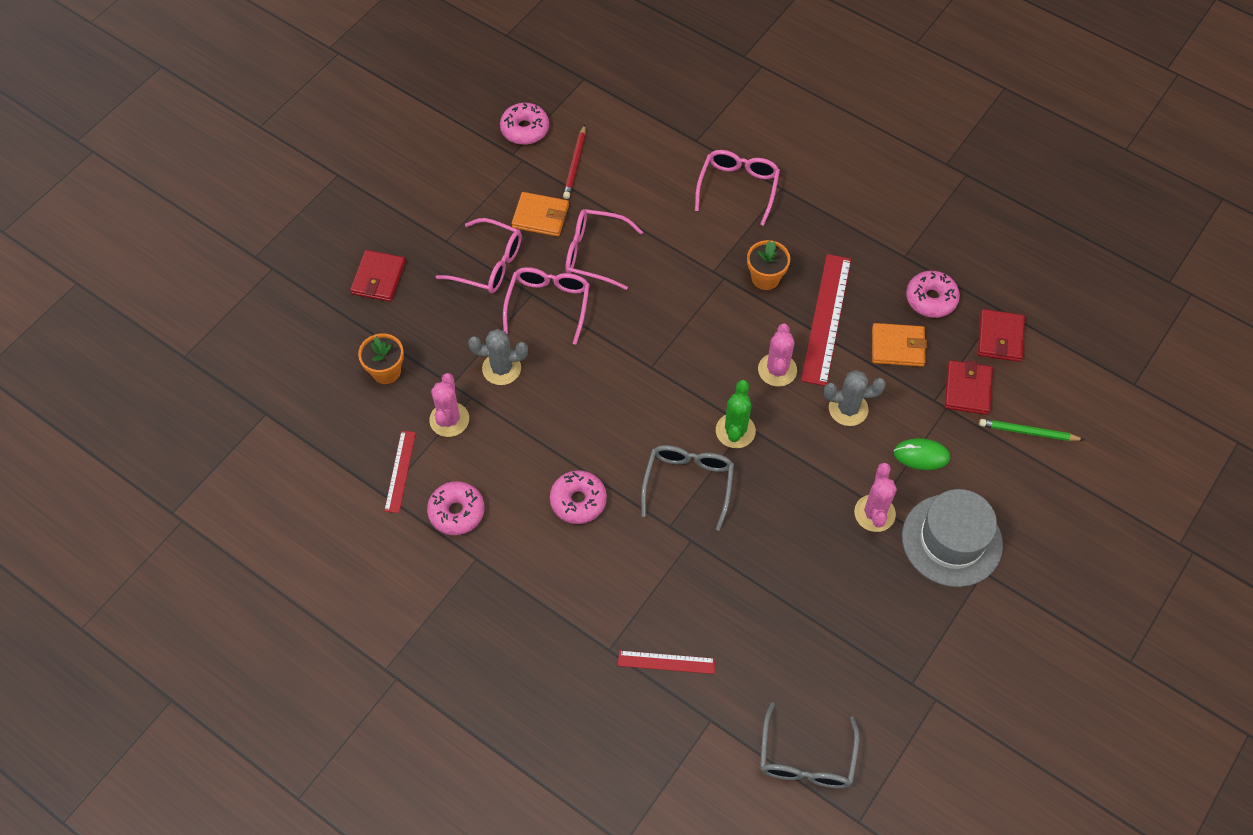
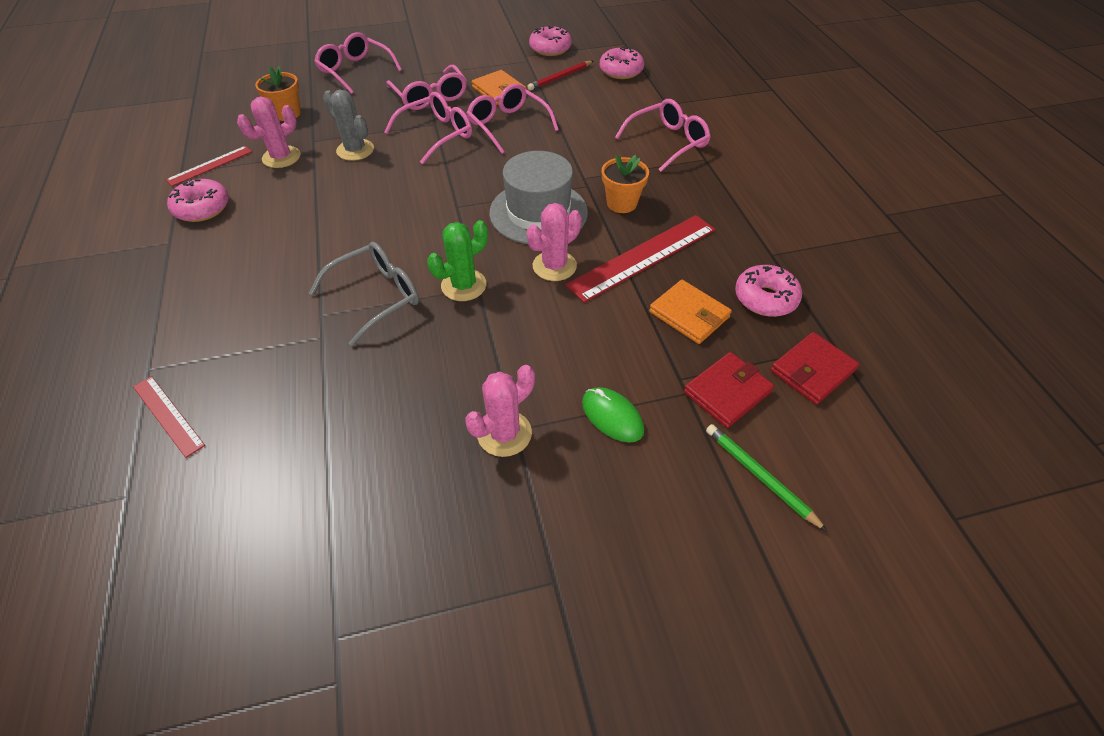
camera: 40 degrees right, 10 degrees down
(378, 278) = (356, 71): red wallet -> pink glasses
(578, 501) = (284, 254): pink donut -> pink donut (621, 71)
(806, 758) = (139, 617): grey glasses -> none
(848, 409) = (583, 332): grey cactus -> none
(951, 540) = (555, 520): grey hat -> grey hat (538, 212)

